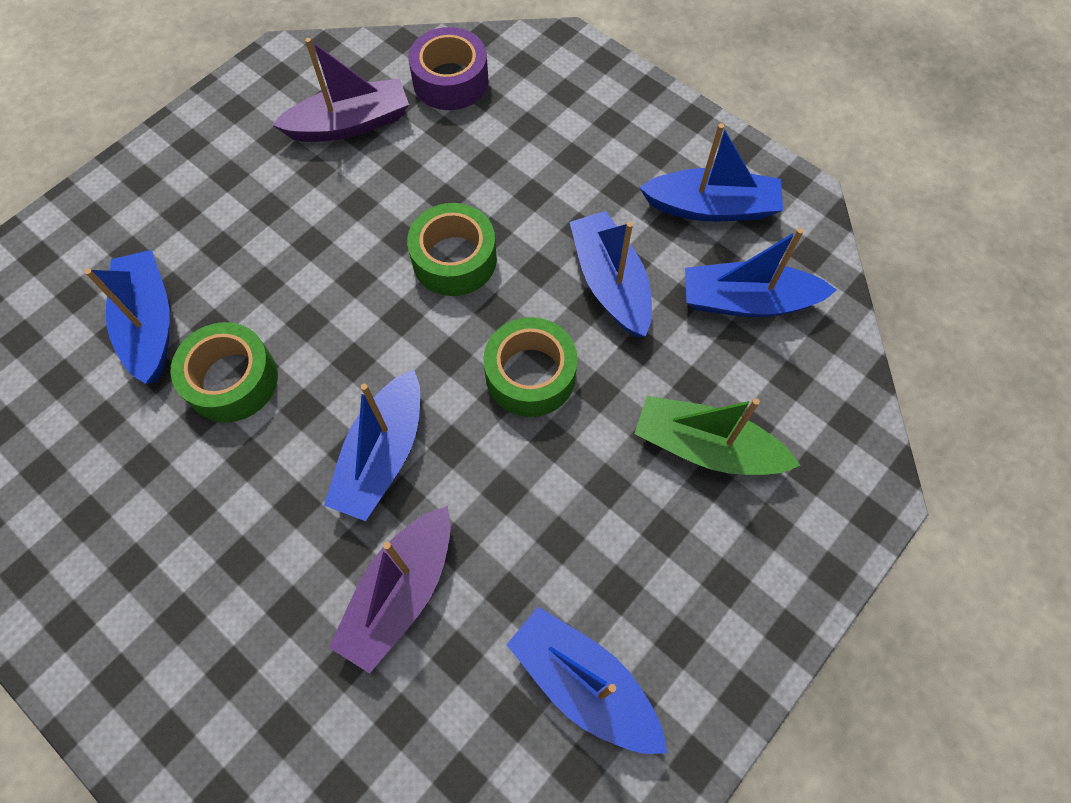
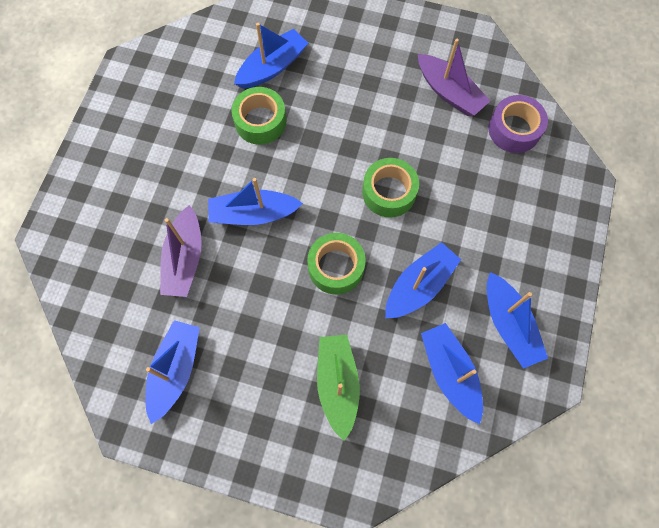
camera: 65 degrees right, 5 degrees up
(400, 593) = (185, 259): purple boat -> purple boat turned 90 degrees counterclockwise

